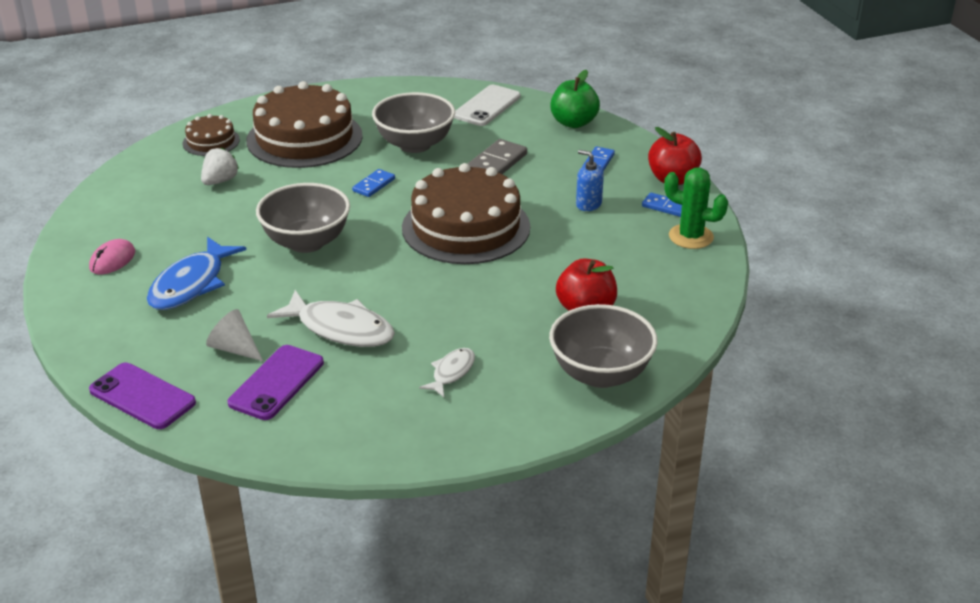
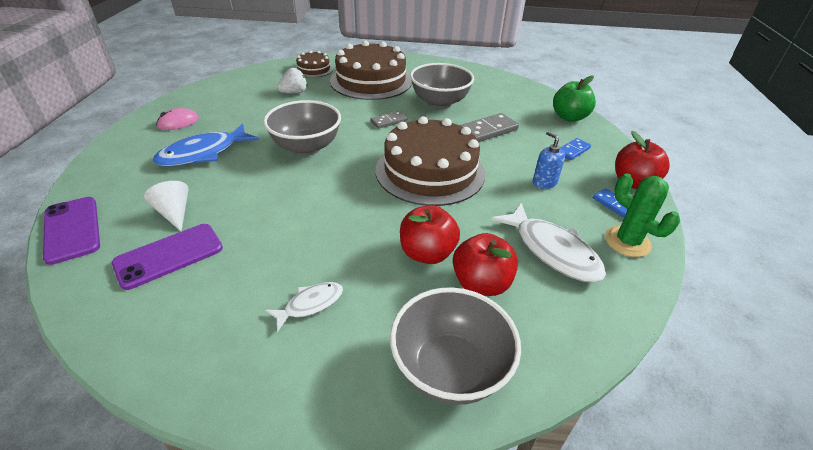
camera: 25 degrees right, 5 degrees up
(341, 329) = (263, 224): white fish -> white fish (552, 251)
(373, 185) = (388, 121): blue domino -> grey domino
(487, 106) = (510, 91): white phone -> none
(521, 302) = (427, 253): none -> red apple

